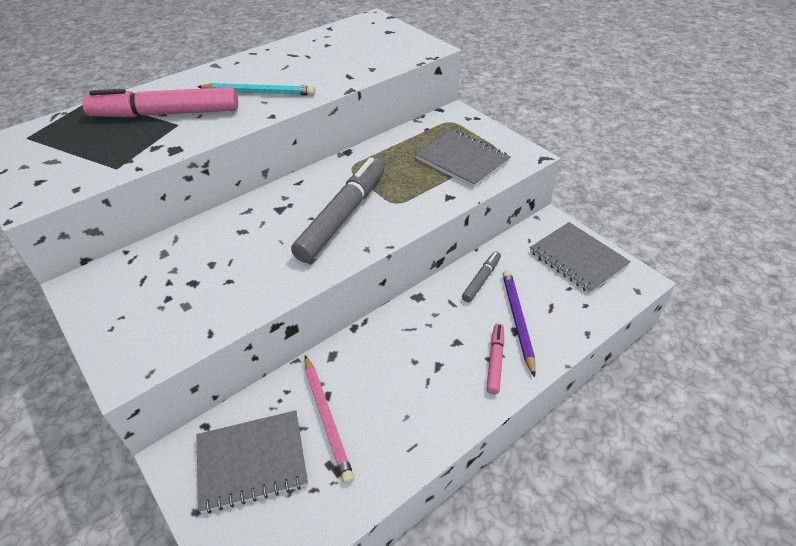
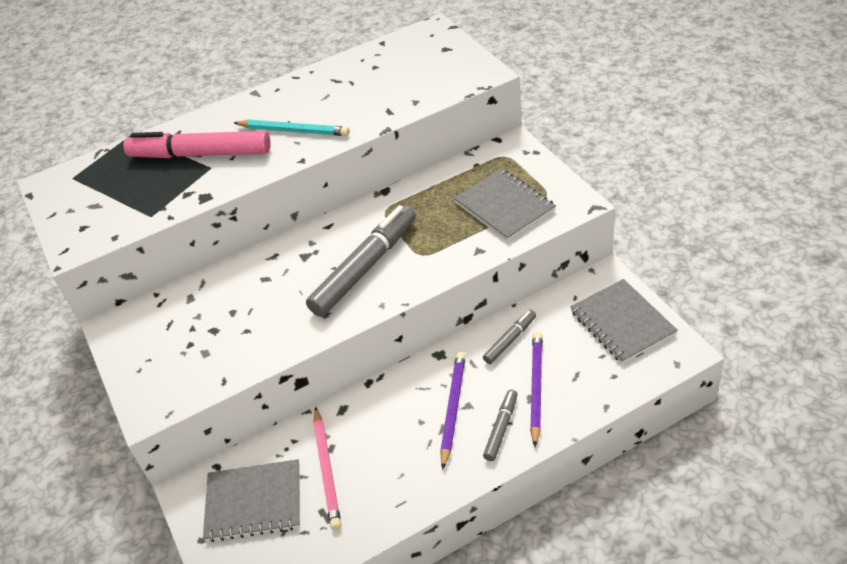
camera: 15 degrees right, 0 degrees up
(443, 346) = (453, 409): none -> purple pencil
(495, 362) = (501, 428): pink marker -> grey marker

